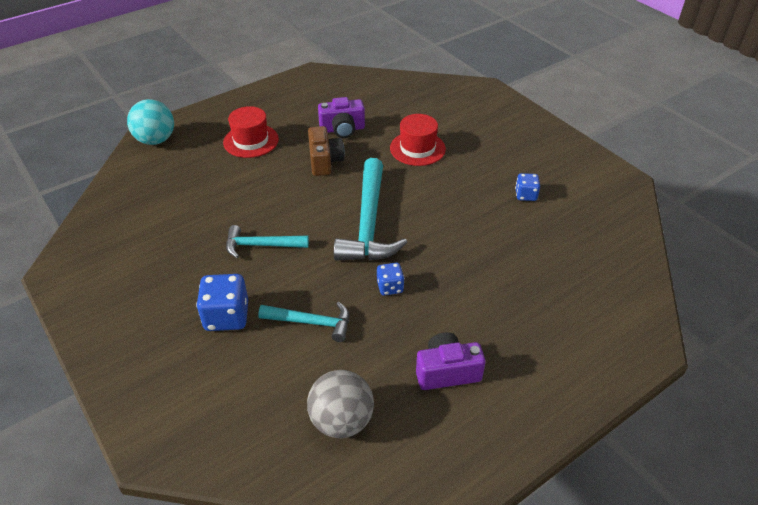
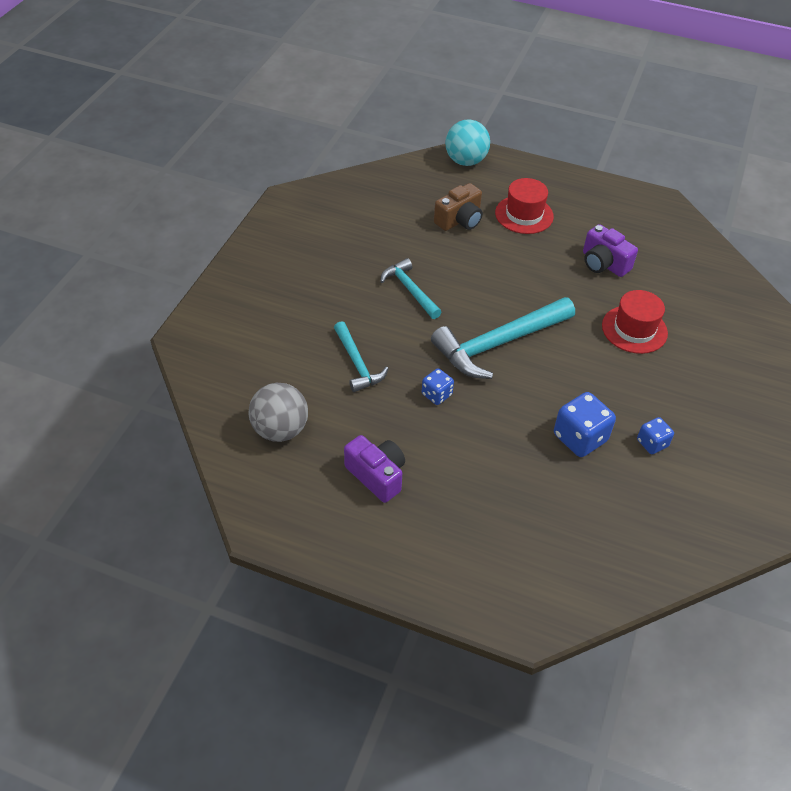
camera: 55 degrees right, 5 degrees up
(226, 316) = (322, 311): blue dice -> blue dice (580, 438)
(324, 161) = (547, 274): brown camera -> brown camera (459, 220)

